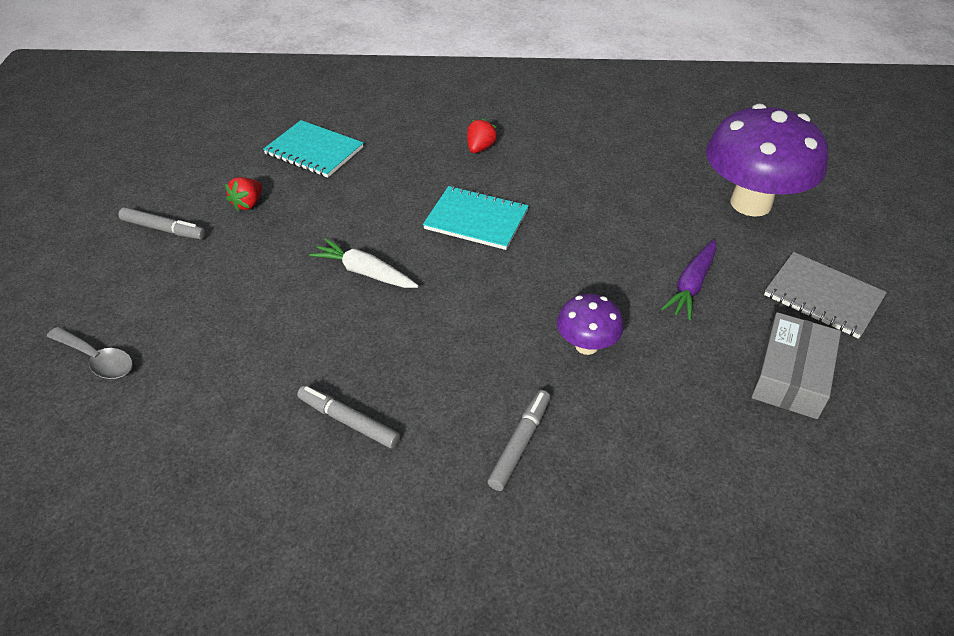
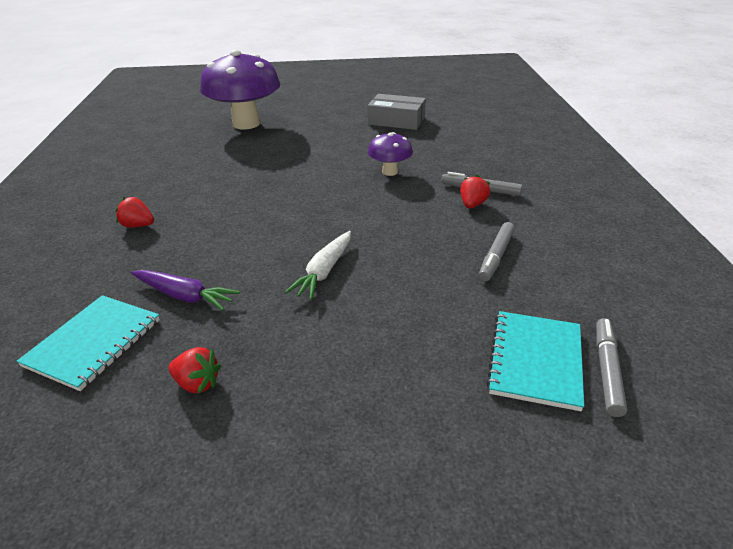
camera: 95 degrees left, 10 degrees down
(97, 359) = (498, 455): grey spoon -> none
(164, 229) = (242, 465): grey marker -> grey marker (607, 370)
(476, 220) = (251, 220): turquoise notebook -> turquoise notebook (535, 360)
(477, 424) = (472, 204): none -> red strawberry
(691, 285) = (328, 141): purple carrot -> purple carrot (185, 296)
(823, 297) = (334, 111): grey notebook -> none

